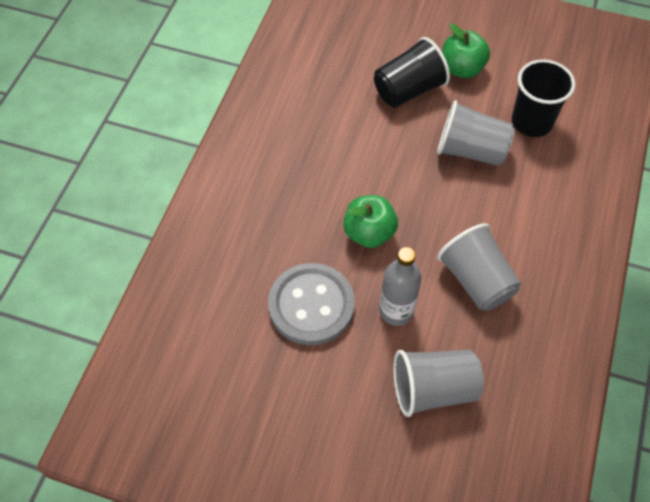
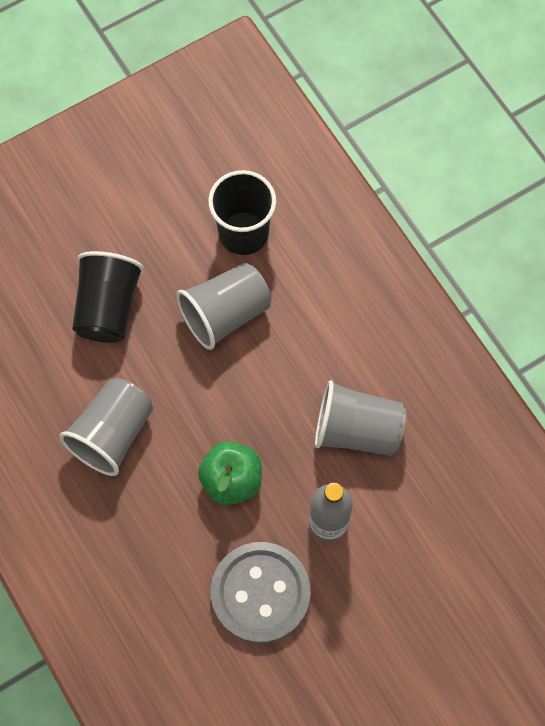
camera: 50 degrees left, 10 degrees up
(433, 389) = (423, 555): grey cup -> grey cup (112, 434)
(462, 69) = (129, 237): green apple -> none

